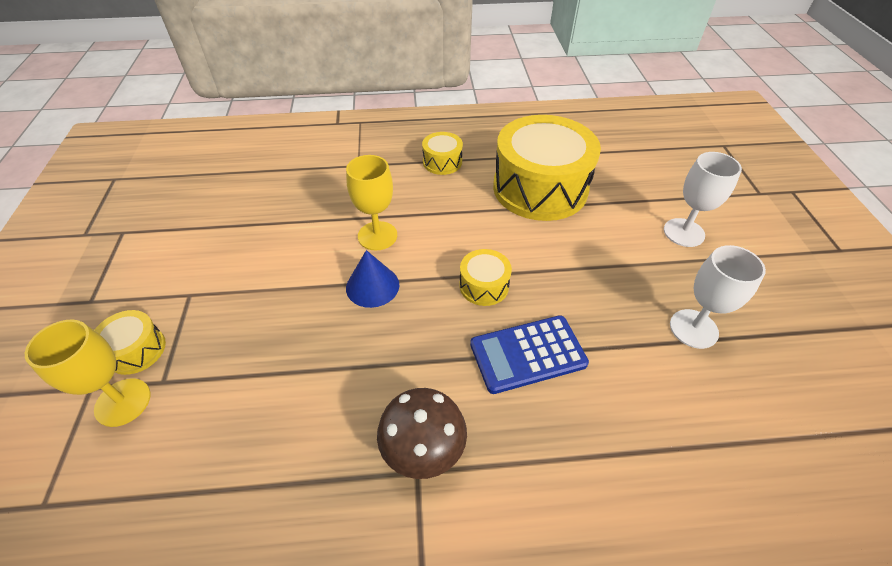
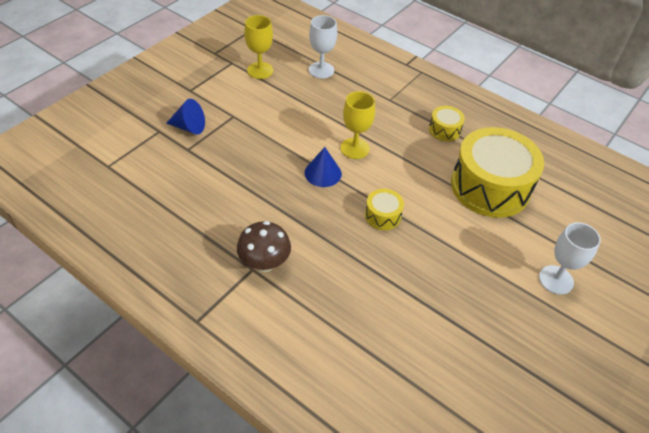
camera: 40 degrees right, 0 degrees up
(123, 402) = (165, 146): yellow goblet -> yellow goblet (260, 70)
(136, 350) = (189, 127): yellow drum -> blue cone
(528, 354) = (364, 265): blue calculator -> none
(693, 329) = (480, 329): white goblet -> white goblet (321, 70)

